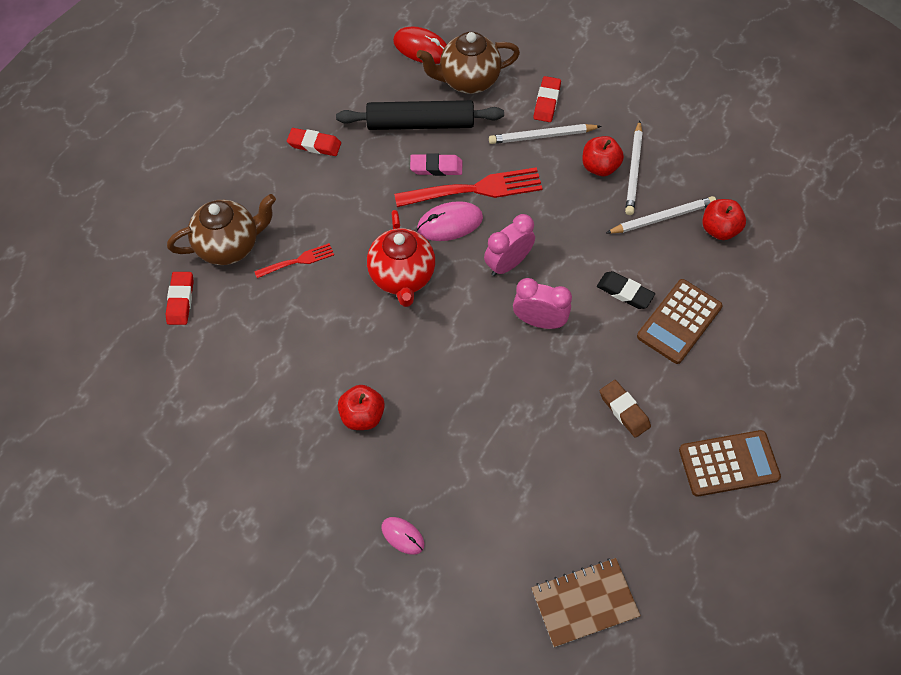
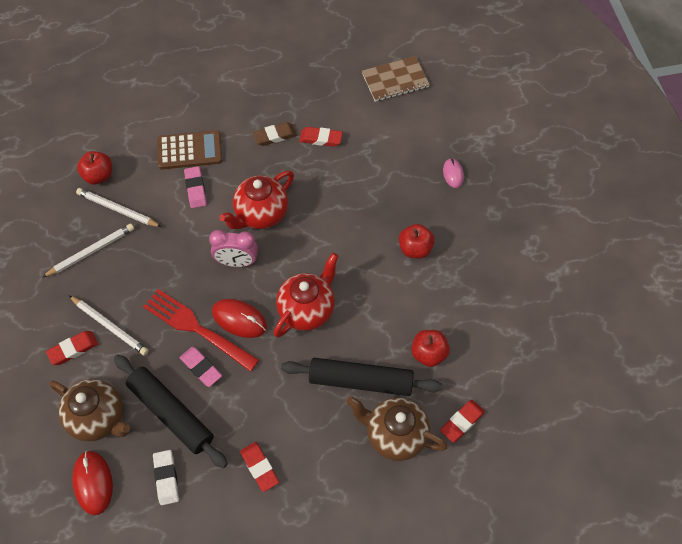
camera: 135 degrees left, 0 degrees up
(297, 261) = (360, 381): red fork -> black rolling pin
(374, 88) = (166, 478): none -> white eraser
(450, 223) = (239, 319): pink mouse -> red mouse
(539, 321) = (261, 214): pink clock -> red teapot
(577, 450) = (321, 139): none -> red eraser
(584, 603) = (395, 80): brown notebook -> brown notebook turned 45 degrees counterclockwise
(600, 167) = (106, 272): red apple -> red apple (428, 354)
(624, 410) = (275, 136): brown eraser -> brown eraser turned 60 degrees clockwise
(625, 292) = (195, 189): black eraser -> pink eraser
(728, 463) = (257, 75): brown calculator -> none

